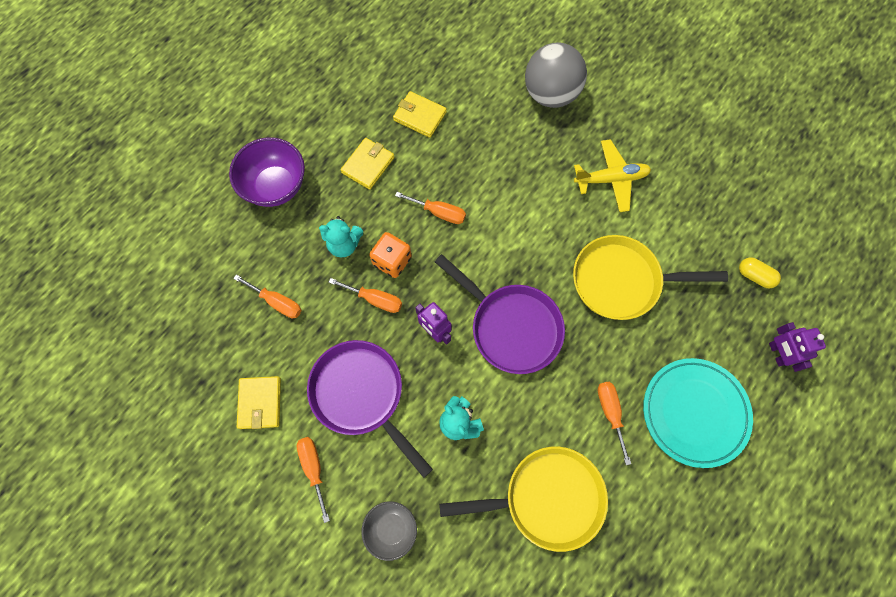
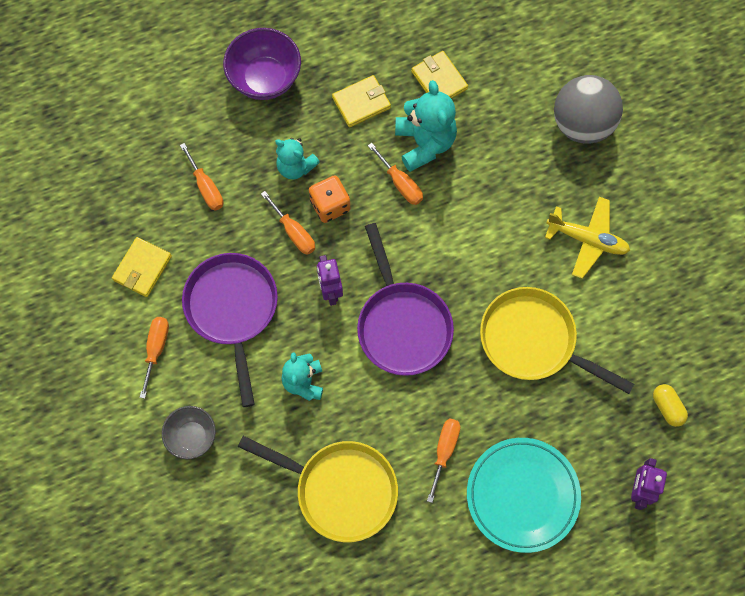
camera: 30 degrees right, 0 degrees up
(438, 171) = (424, 143): none -> turquoise teddy bear

